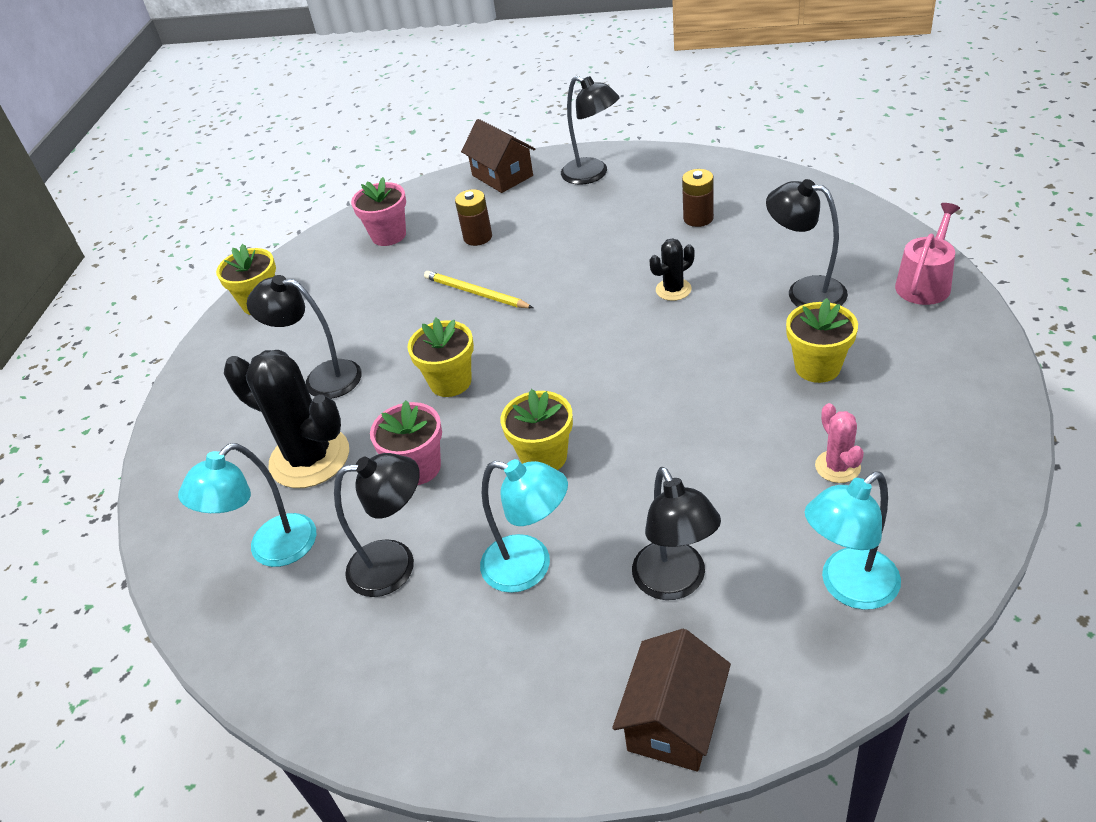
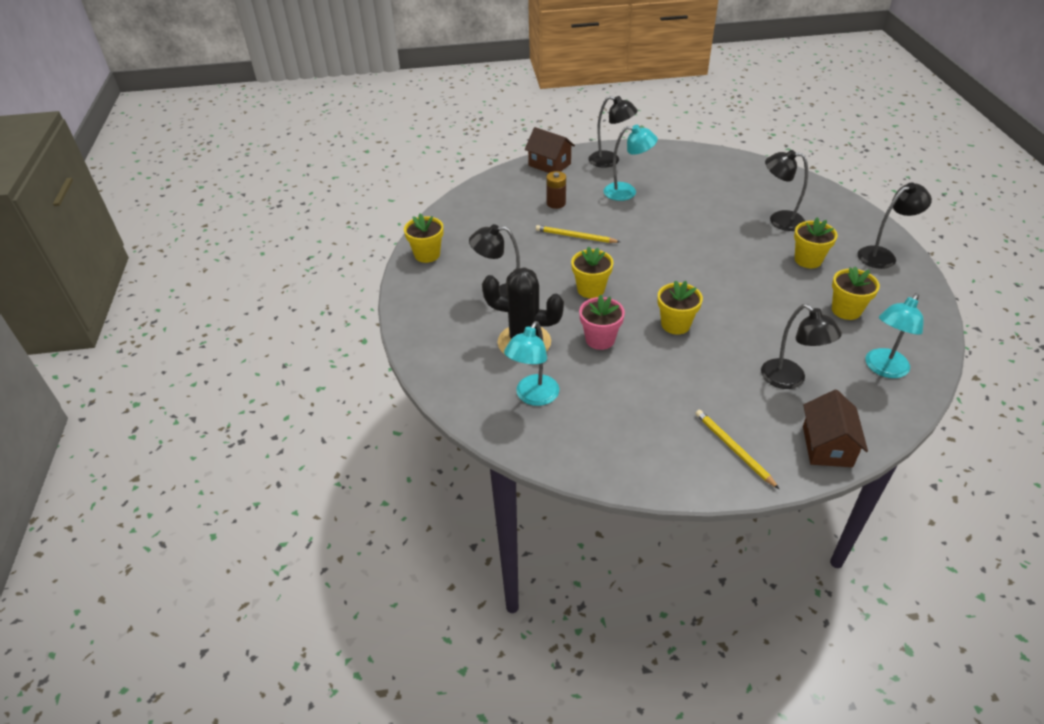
camera: 20 degrees left, 0 degrees up
(389, 235) = (493, 206): pink flower pot -> none
(396, 565) = (619, 393): black lamp -> black lamp (883, 255)
(516, 696) = (733, 449): none -> yellow pencil
(530, 567) = (702, 383): turquoise lamp -> turquoise lamp (627, 192)
(673, 290) = (700, 225): black cactus -> none
(698, 218) = (693, 183): brown battery -> none
(837, 467) = (846, 310): pink cactus -> yellow flower pot
(925, 283) = (843, 210): pink watering can -> none

